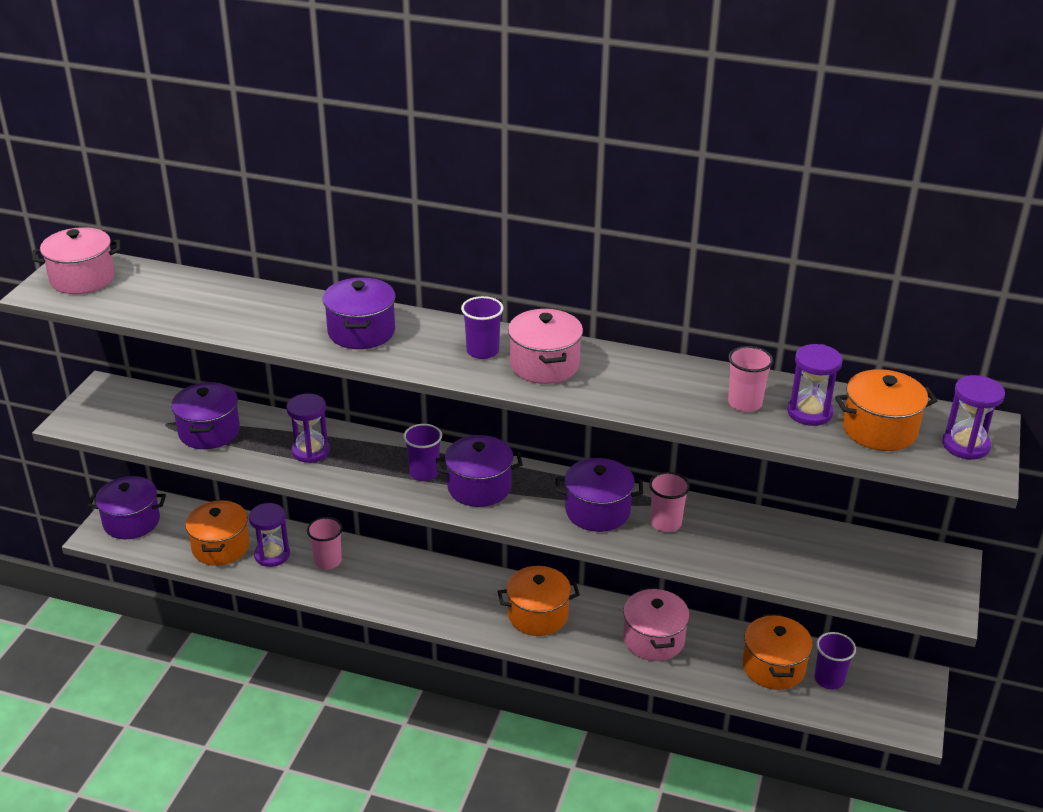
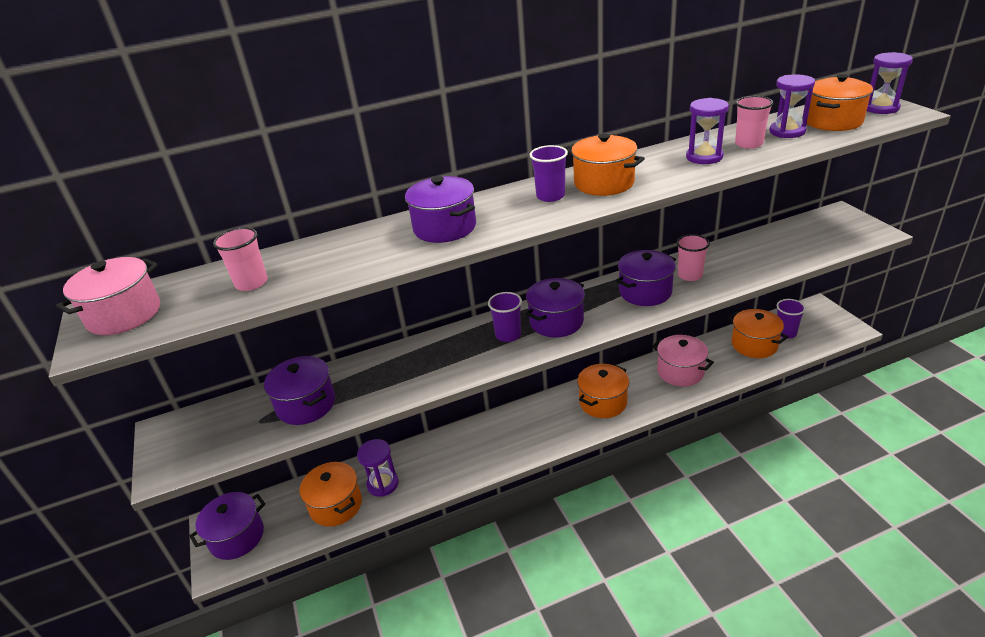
camera: 35 degrees left, 0 degrees up
(311, 451) = (407, 369): purple hourglass -> purple hourglass (704, 157)
(328, 561) = (429, 461): pink cup -> pink cup (251, 283)
(544, 365) = (604, 183): pink pot -> orange pot

